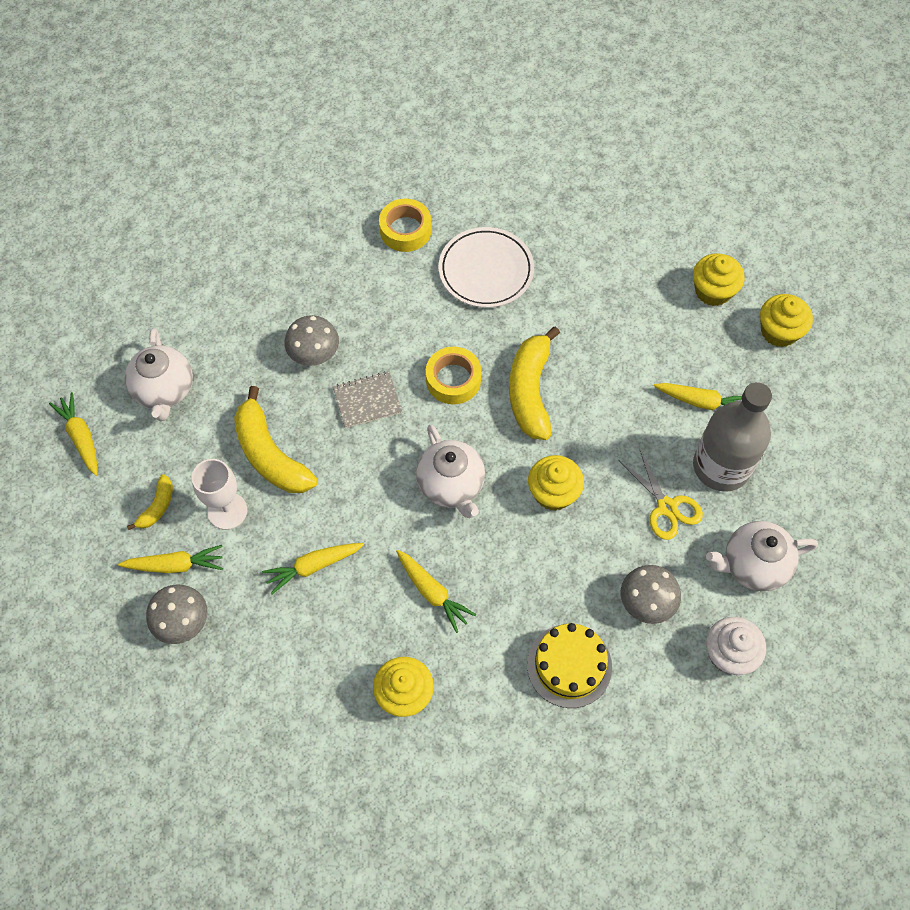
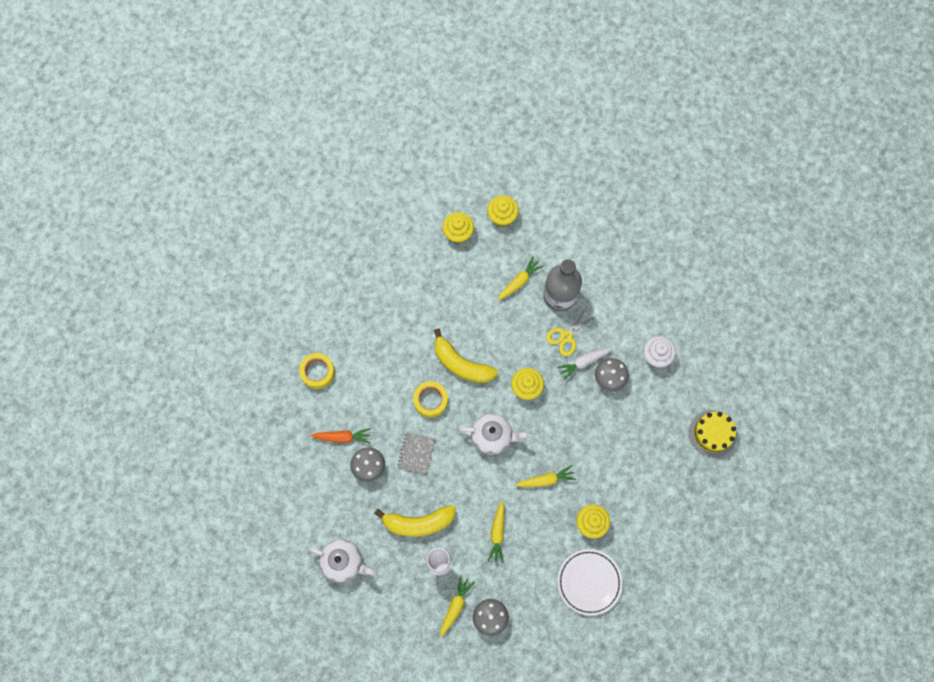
camera: 60 degrees left, 10 degrees up
(81, 437) = (345, 623): yellow carrot -> none
(157, 507) = (415, 600): yellow banana -> none
(336, 302) = (342, 437): none -> orange carrot
(486, 270) = (372, 343): white plate -> white plate (589, 582)
(569, 665) = (621, 434): yellow cake -> yellow cake (712, 433)
(644, 552) = (583, 362): none -> white carrot
(667, 507) = (566, 336): yellow scissors -> yellow scissors turned 135 degrees clockwise
(752, 565) = (619, 315): white teapot -> none

